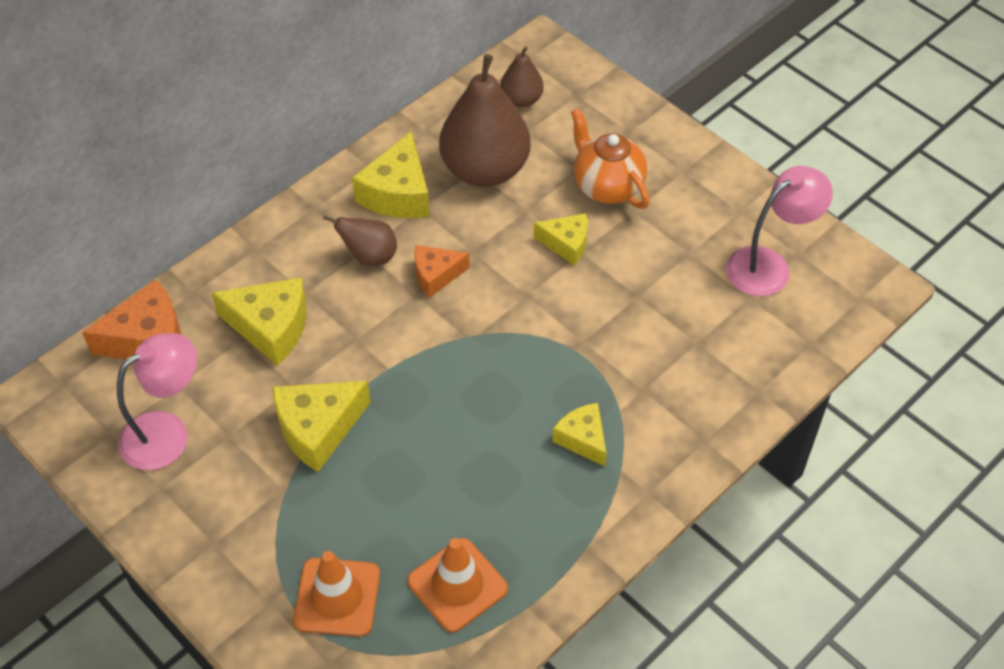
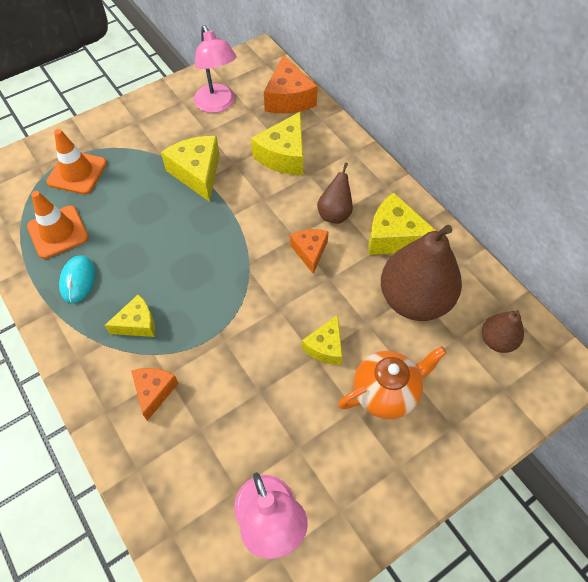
camera: 100 degrees right, 5 degrees up
(534, 530) = (78, 280): none -> turquoise mouse
(666, 397) = (154, 391): none -> orange cheese

